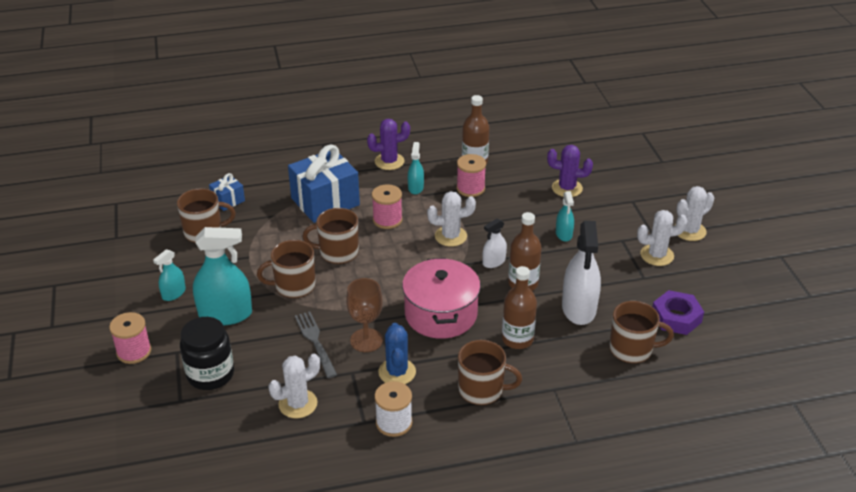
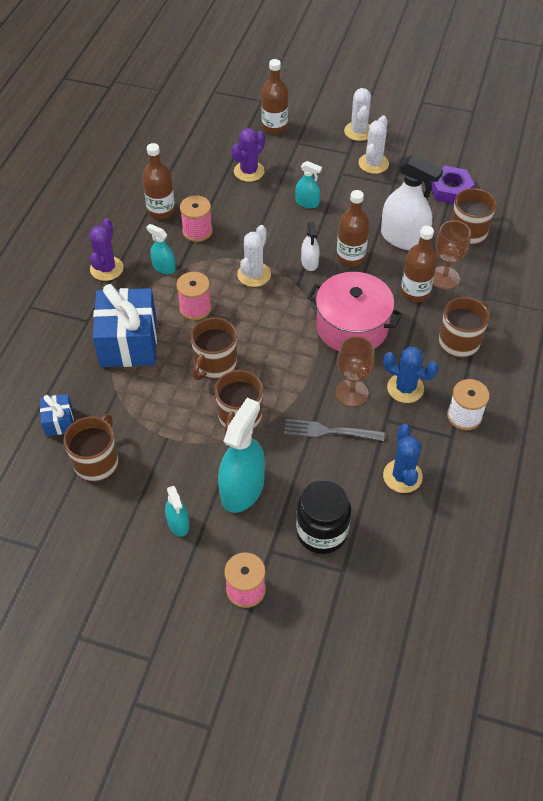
camera: 60 degrees left, 15 degrees up
(298, 404) = (402, 476): white cactus -> blue cactus
(553, 353) = (444, 278): none -> brown goblet
(637, 181) = (274, 127): none -> brown bottle

